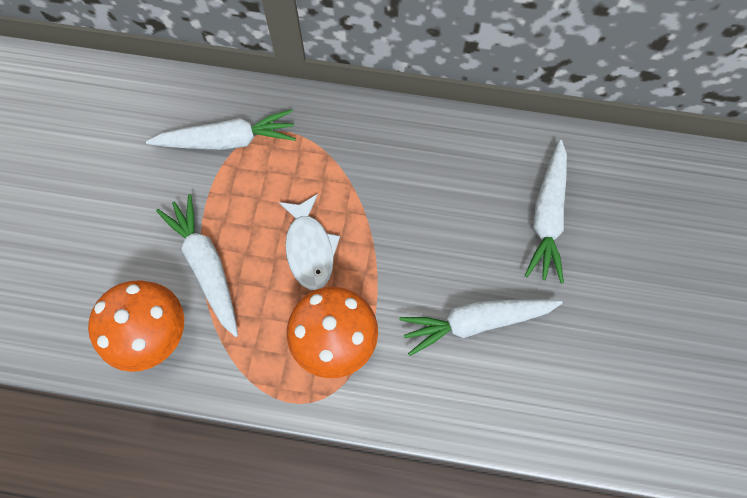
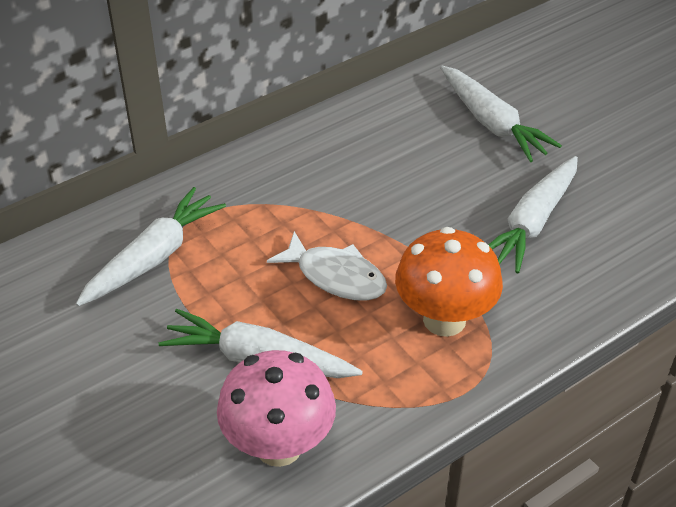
camera: 45 degrees left, 25 degrees down
(156, 334) = (279, 446): orange mushroom -> pink mushroom

